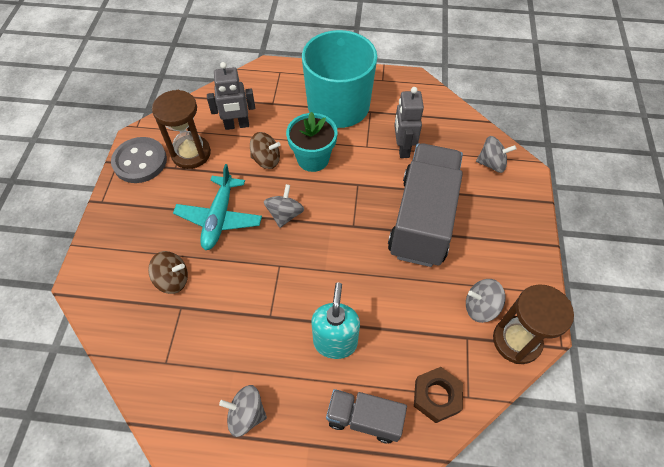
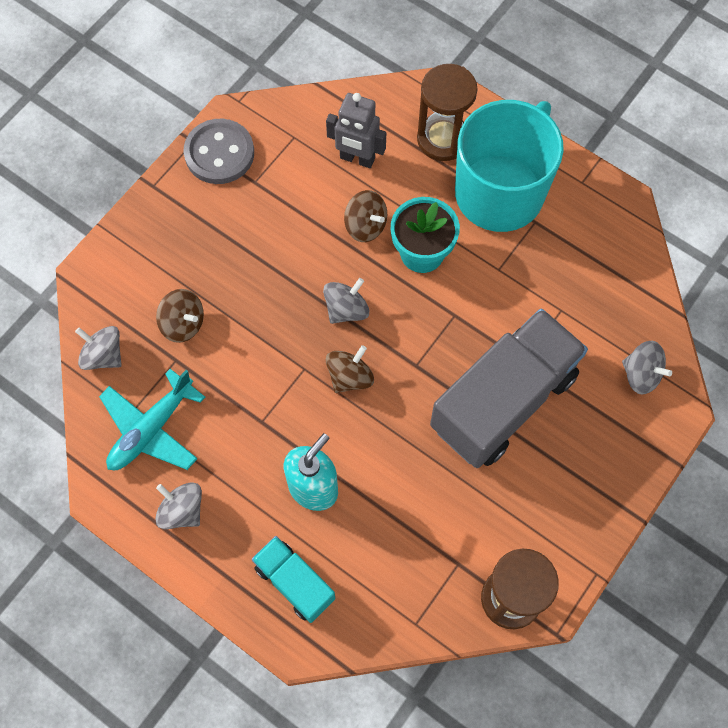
camera: 30 degrees right, 10 degrees up
(191, 153) = (282, 172): brown hourglass -> brown hourglass (442, 139)
(219, 218) = (270, 275): turquoise plane -> turquoise plane (151, 429)
(314, 255) = (350, 377): none -> brown spinning top
(364, 419) = (294, 582): grey truck -> turquoise truck
(403, 148) = (542, 295): grey robot -> none
(436, 396) = (383, 604): brown nut -> none
(480, 307) = (497, 540): grey spinning top -> grey spinning top (103, 355)

